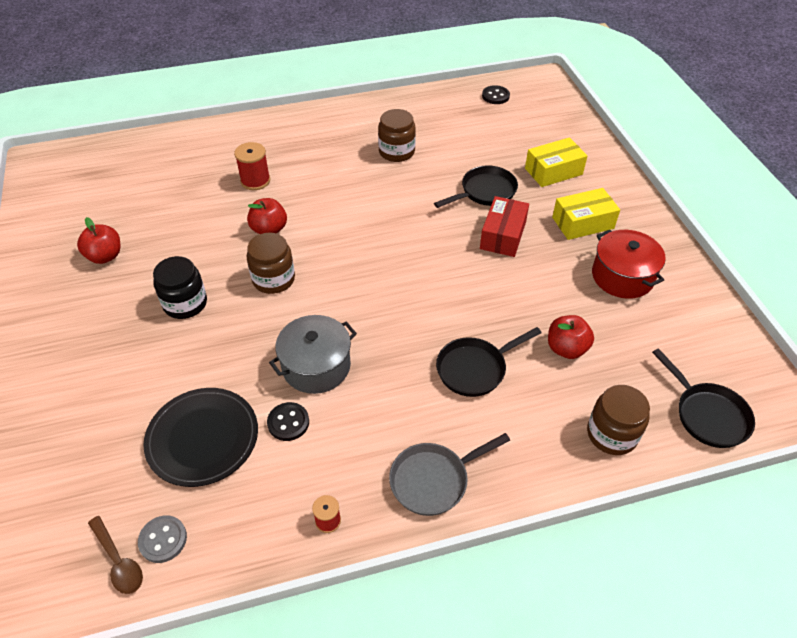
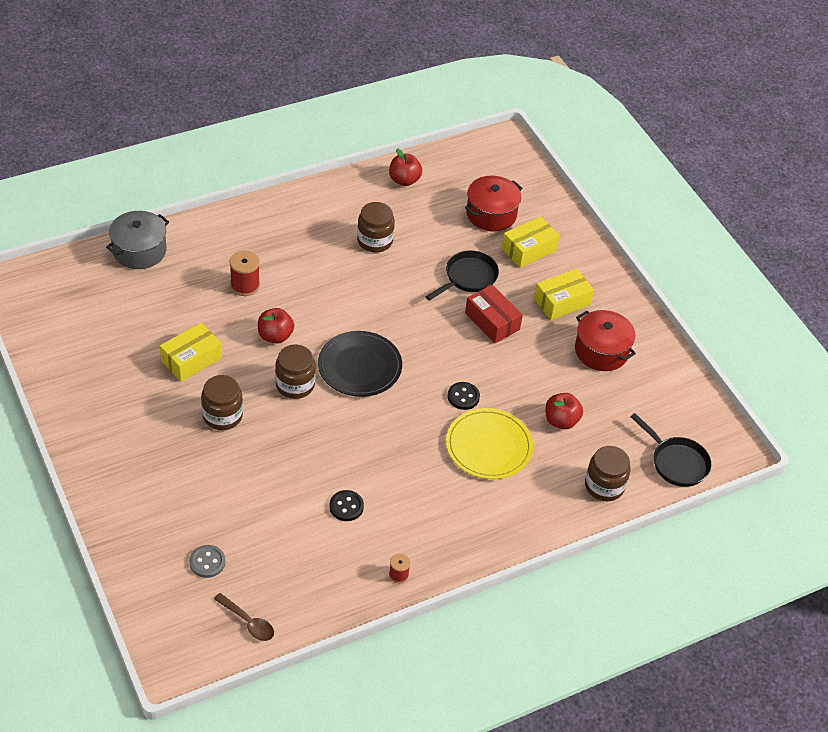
camera: 15 degrees left, 0 degrees up
(105, 256) = (129, 378): red apple -> red apple (404, 180)
(163, 540) = (276, 603): grey button -> grey button (207, 562)
(175, 244) = (191, 359): none -> yellow box
(185, 303) = (222, 415): black jar -> brown jar
(202, 438) = (280, 527): black plate -> black plate (359, 366)
(316, 366) = (356, 458): grey pot -> grey pot (139, 251)
(433, 480) = (472, 536): grey pan -> none
(475, 369) = (489, 446): black pan -> yellow plate
(495, 96) = (460, 166): black button -> black button (463, 397)
(503, 235) = (492, 321): red box -> red box turned 45 degrees counterclockwise
(519, 137) = (491, 214): none -> red pot

